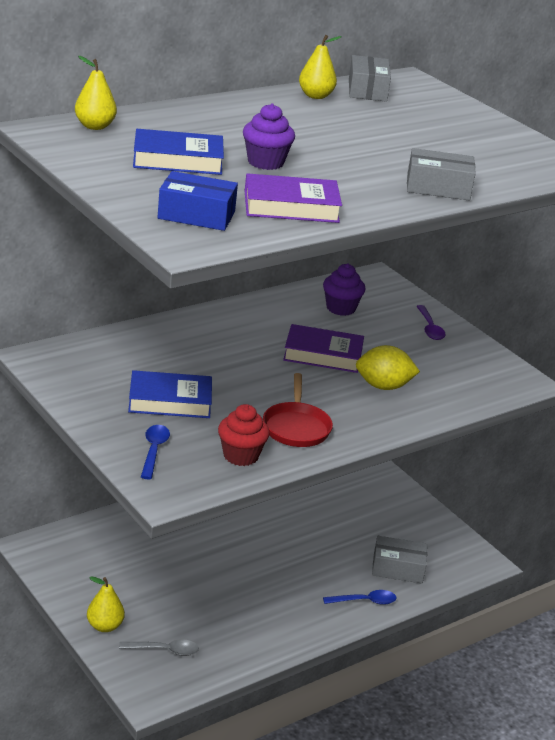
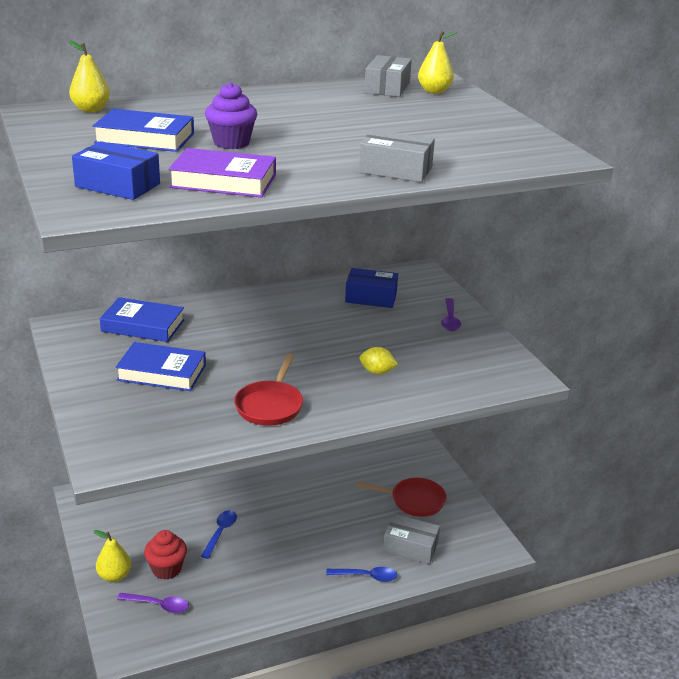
camera: 15 degrees right, 0 degrees up
(121, 352) = (143, 325): none -> blue book
(154, 451) = (119, 419): blue spoon -> blue spoon (220, 533)
(164, 650) = (158, 605): grey spoon -> purple spoon
(240, 456) = (200, 429): red cupcake -> red cupcake (166, 569)
(315, 96) = (331, 91): yellow pear -> yellow pear (434, 91)
(323, 354) = (332, 338): purple book -> none
(341, 308) = (371, 297): purple cupcake -> blue box
(383, 386) = (377, 372): yellow lemon -> yellow lemon, size x0.63
(385, 522) = (414, 500): none -> red pan

